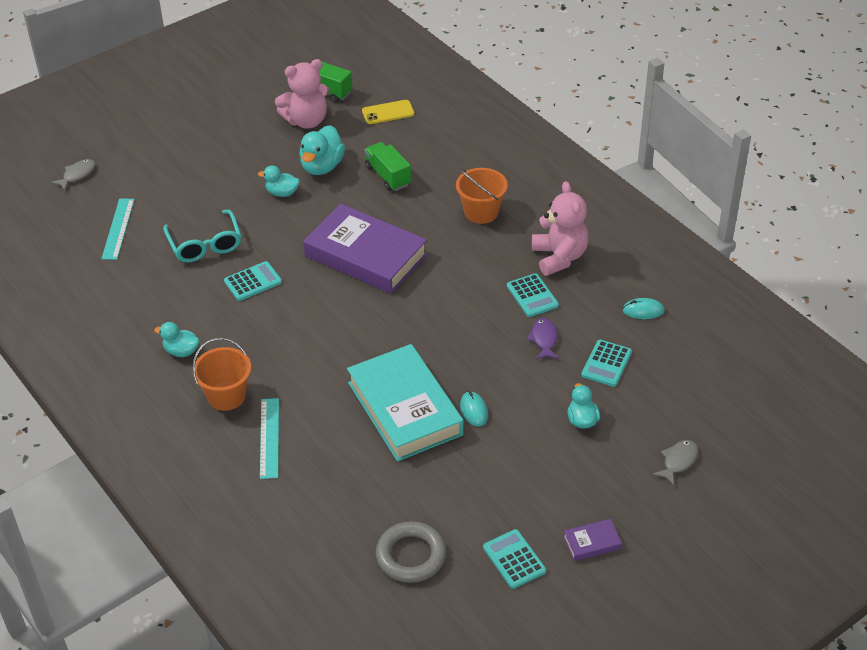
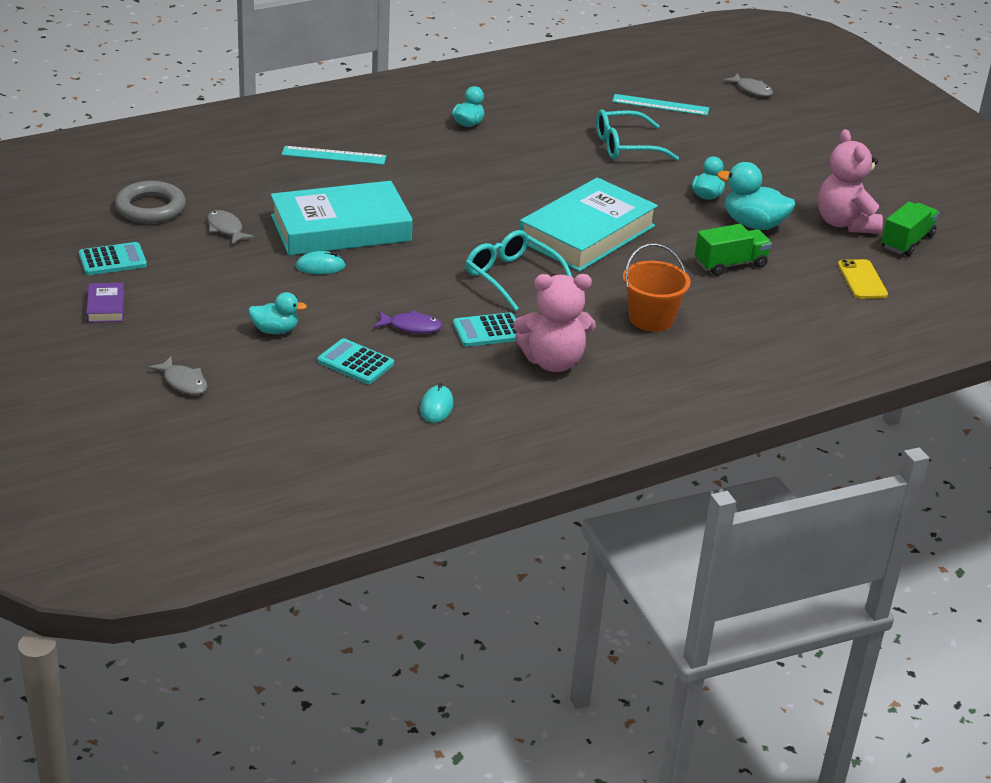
camera: 95 degrees right, 10 degrees down
(226, 396) = (398, 140): orange bucket -> none
(253, 282) = (560, 166): turquoise calculator -> none
(365, 255) = (587, 233): purple book -> turquoise book
(432, 488) = (226, 229): none -> grey fish
(448, 292) = (511, 277): none -> turquoise glasses

